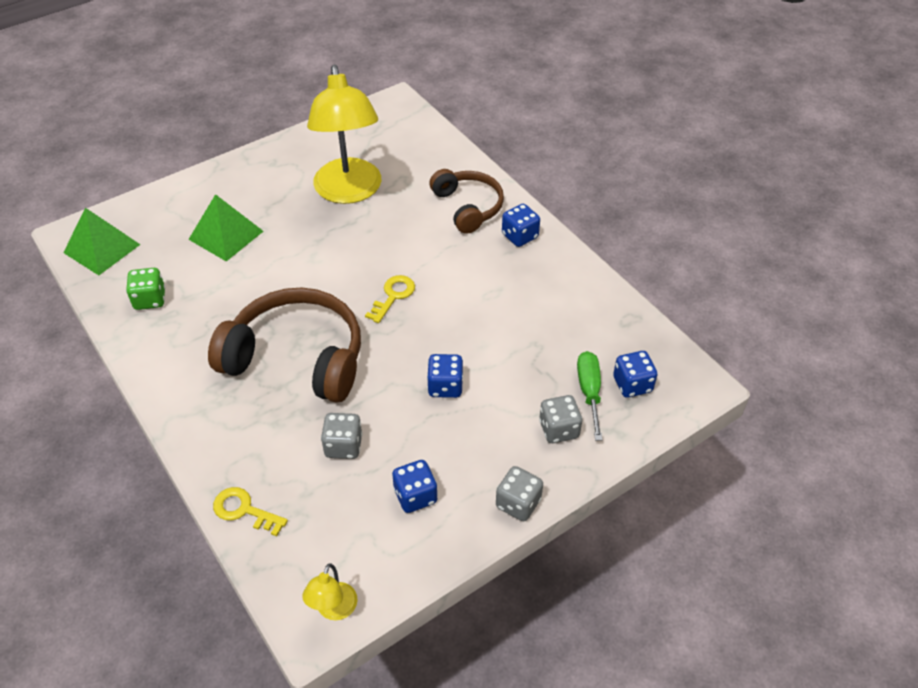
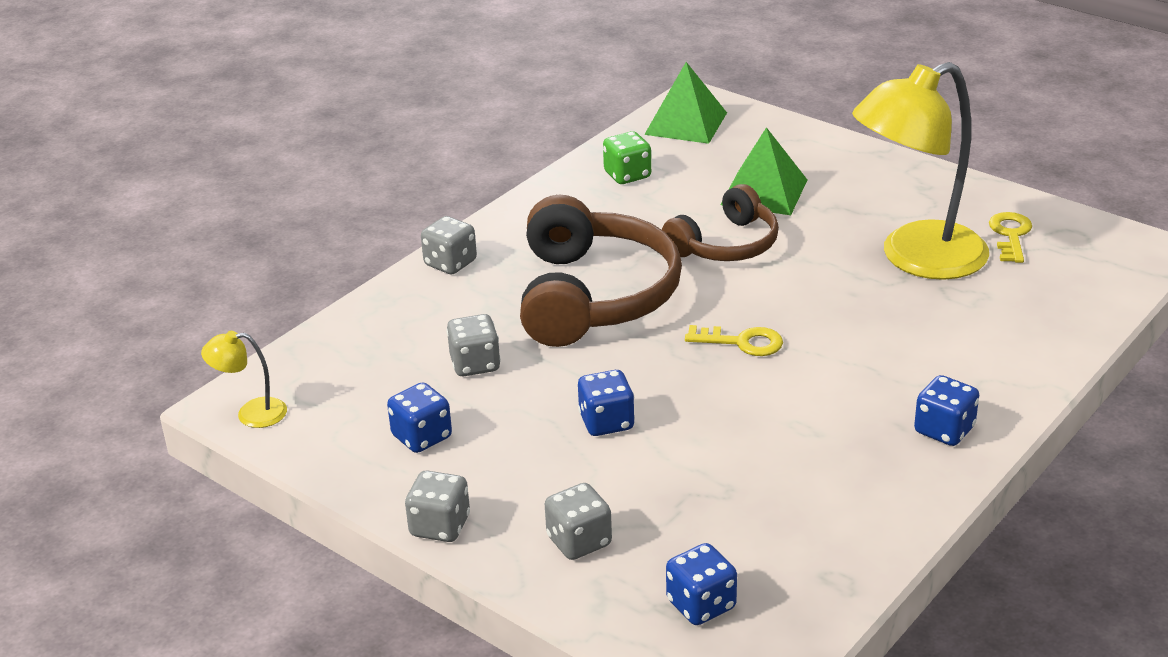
camera: 75 degrees right, 15 degrees down
(200, 435) = (450, 263): none -> grey dice
(244, 510) = (361, 319): yellow key -> yellow key (1010, 235)
(468, 207) = (969, 367): brown headphones -> brown headphones (725, 244)
(589, 392) = (663, 560): green screwdriver -> none

